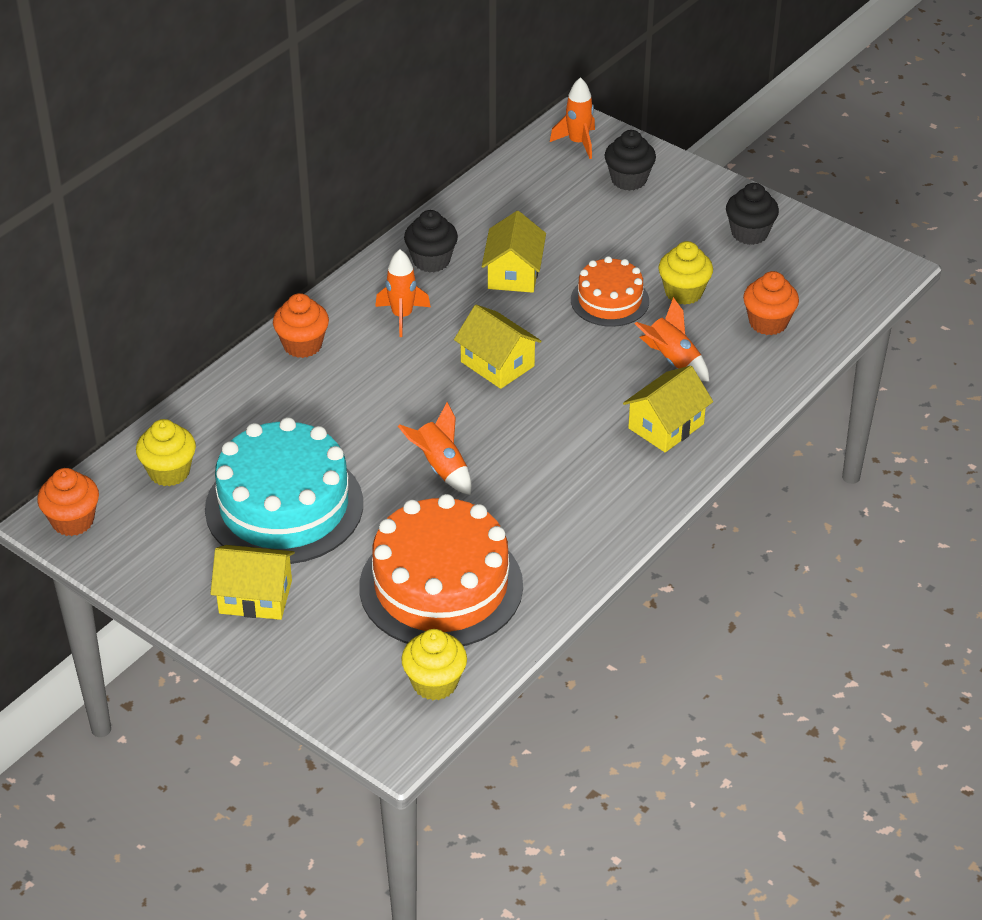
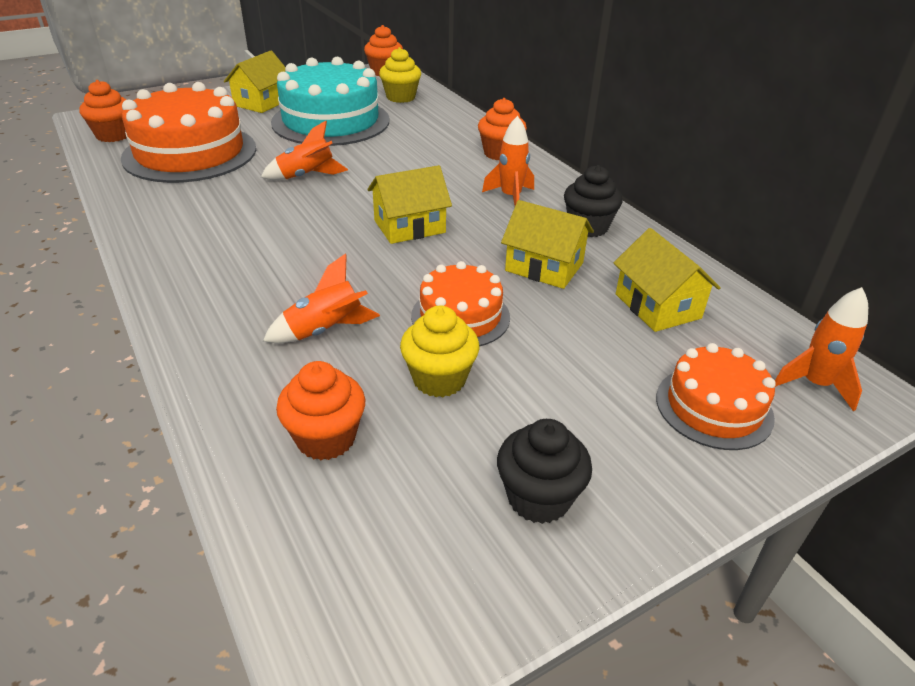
camera: 110 degrees right, 5 degrees down
(435, 683) = (113, 135): yellow cupcake -> orange cupcake
(628, 180) = (714, 407): black cupcake -> orange cake
(666, 426) = (232, 295): yellow house -> yellow house (657, 306)

